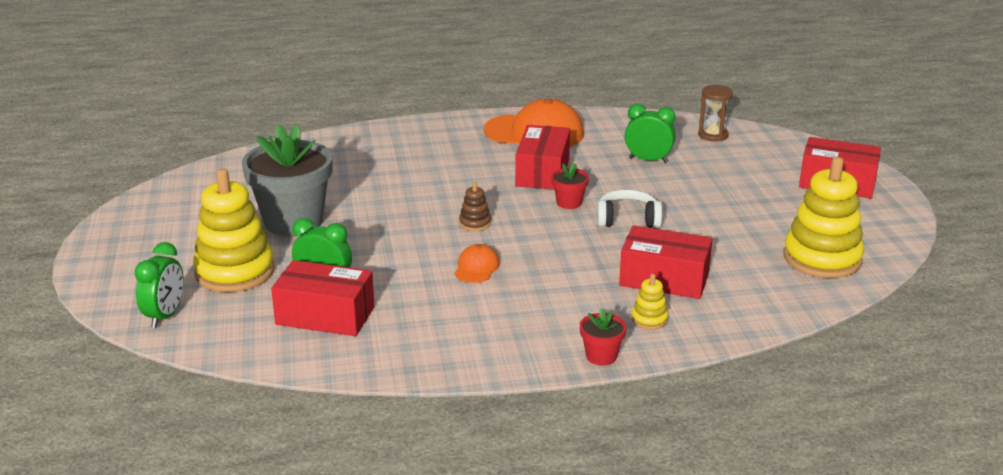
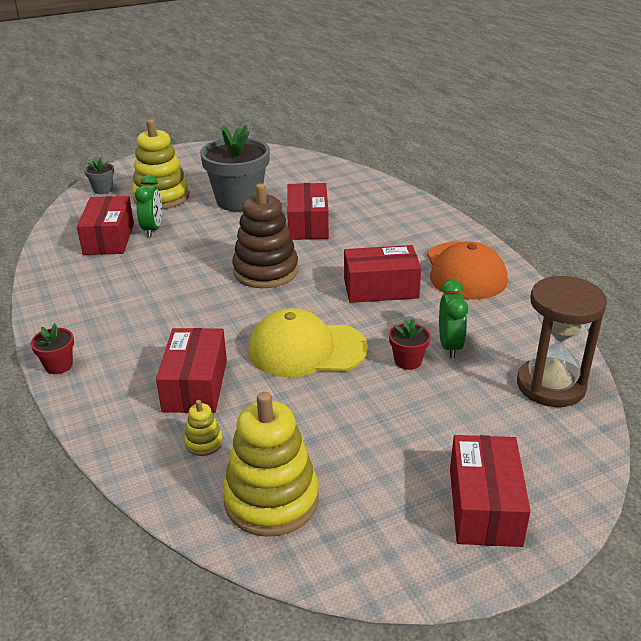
camera: 75 degrees right, 5 degrees up
(165, 316) = (103, 189): green clock -> grey flower pot
(388, 189) = (307, 224): none -> red box
(475, 223) = (266, 271): brown stacking toy -> brown stacking toy, size x2.30
(476, 267) = (191, 284): orange cap -> none
(569, 203) = (326, 311): red flower pot -> red flower pot (408, 361)
(627, 220) = (306, 349): white headphones -> yellow cap
(649, 319) = (120, 385): yellow stacking toy -> yellow stacking toy (204, 442)
(713, 135) = (550, 385): brown hourglass -> brown hourglass, size x1.78

